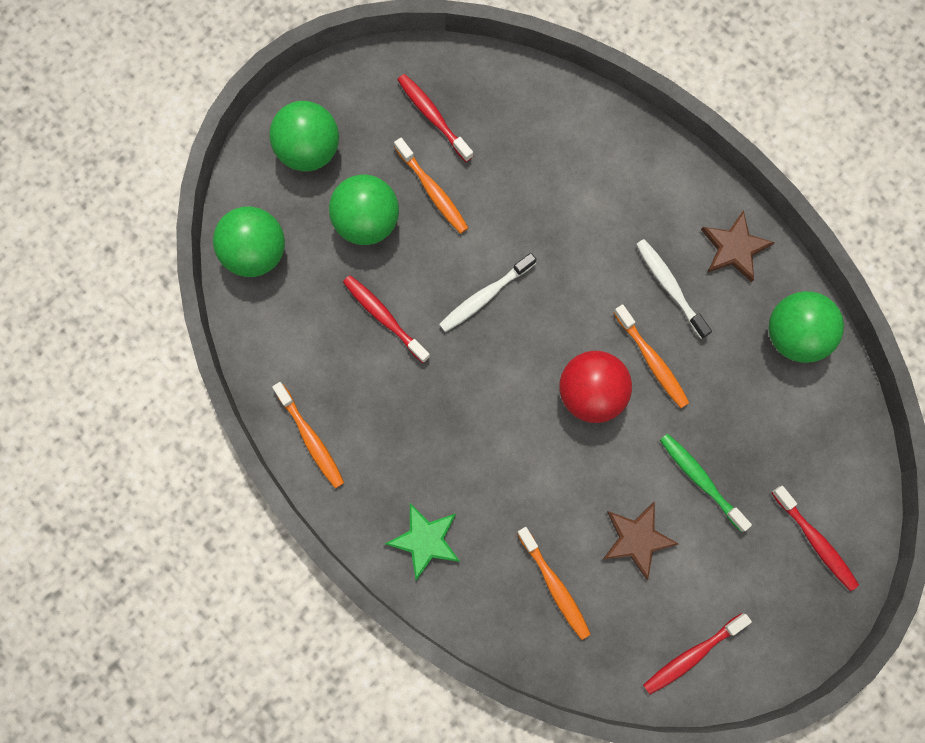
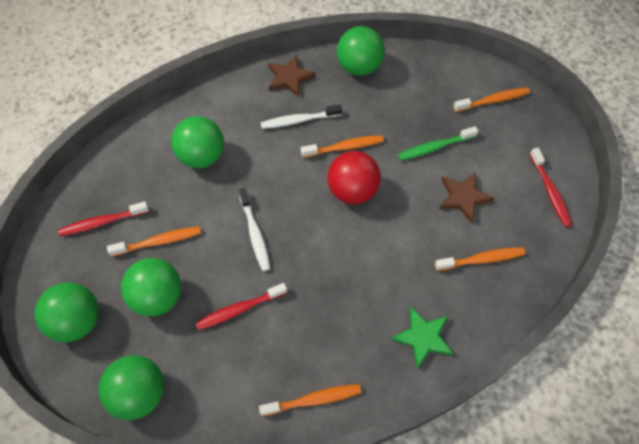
camera: 70 degrees left, 15 degrees down
(566, 189) = (202, 156): none -> green ball
(815, 541) = (493, 100): red toothbrush -> orange toothbrush

